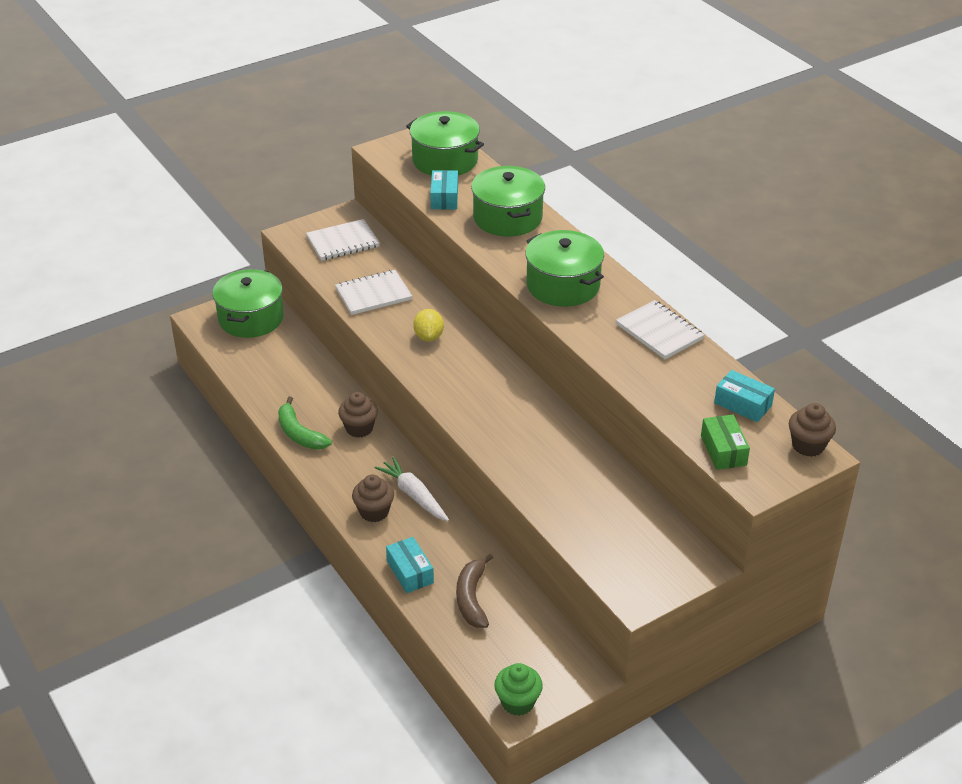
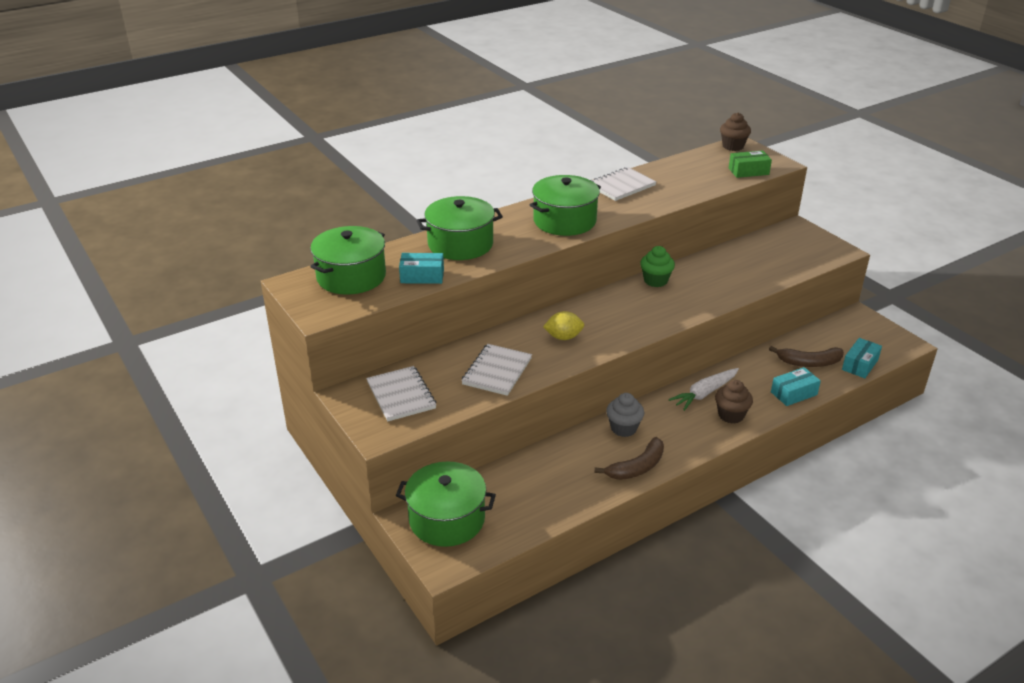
camera: 90 degrees left, 5 degrees down
(299, 434) = (637, 467): green banana -> brown banana
(359, 428) = (623, 428): brown cupcake -> grey cupcake
(373, 294) = (497, 371): white notebook -> white notebook turned 45 degrees clockwise
(518, 702) = (897, 343): green cupcake -> green cupcake (655, 281)
(742, 404) = (698, 162): turquoise box -> turquoise box (860, 365)

